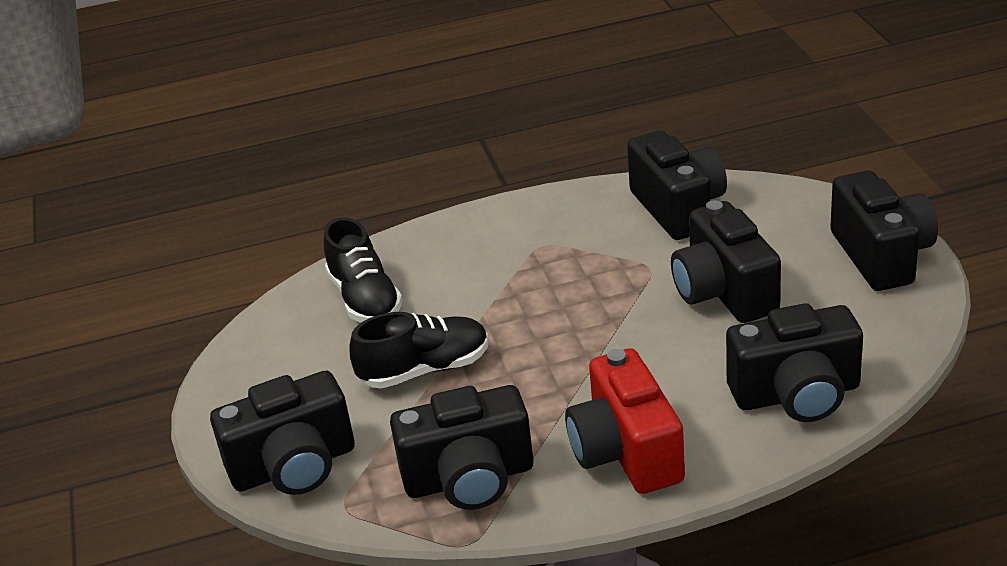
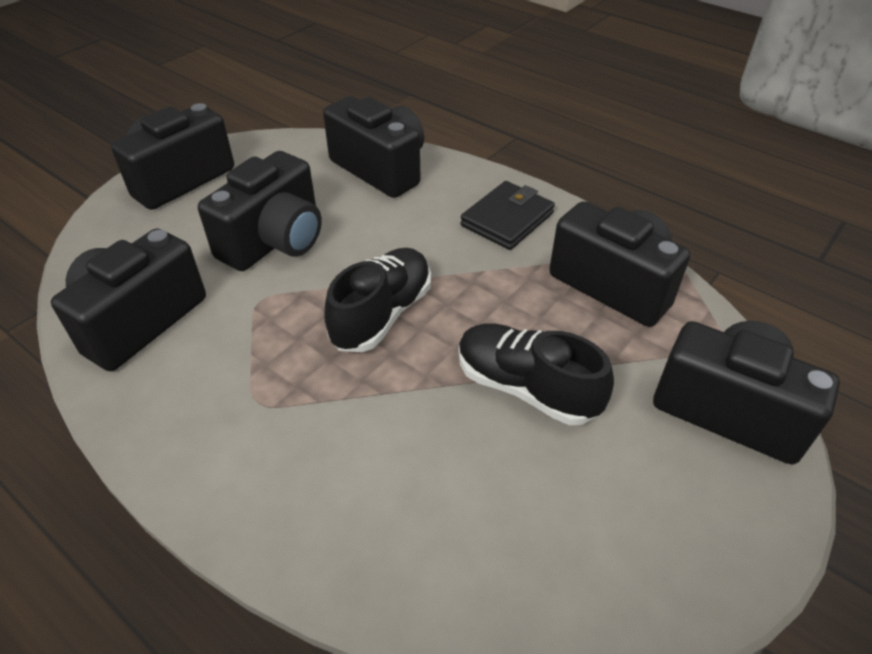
camera: 130 degrees left, 10 degrees up
(365, 299) = (461, 527): black shoe -> black shoe (382, 315)
(626, 452) = (507, 219): red camera -> black wallet

